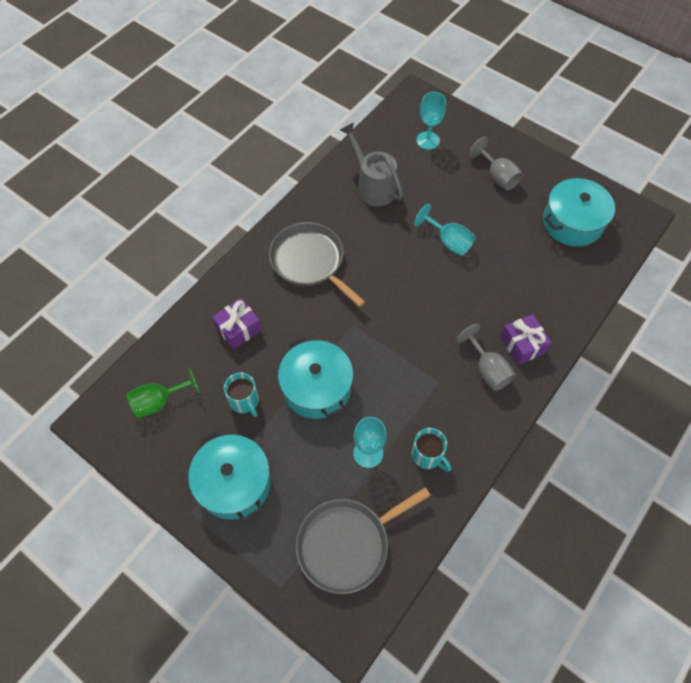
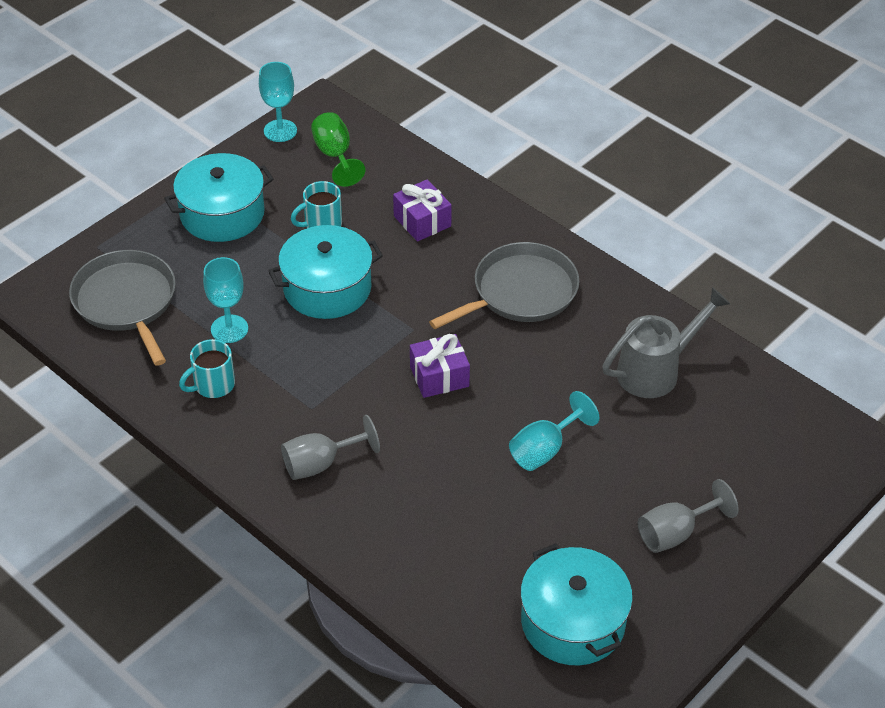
camera: 95 degrees right, 15 degrees down
(428, 140) = (754, 449): turquoise goblet -> turquoise goblet (280, 131)
(522, 345) = (352, 510): purple gift -> purple gift (439, 376)

